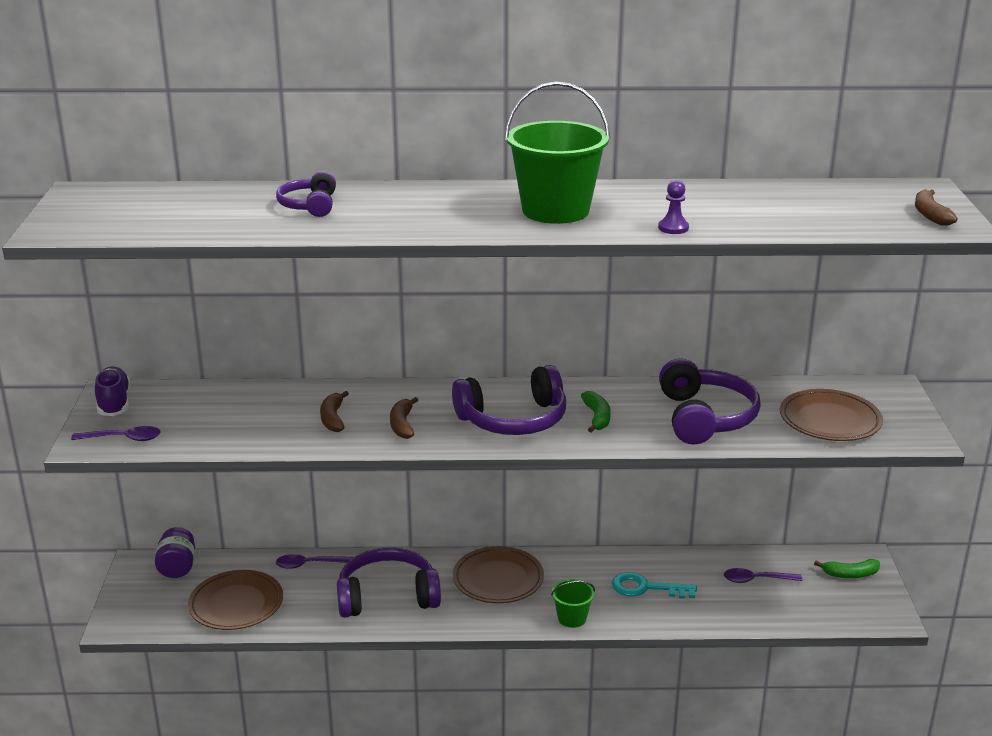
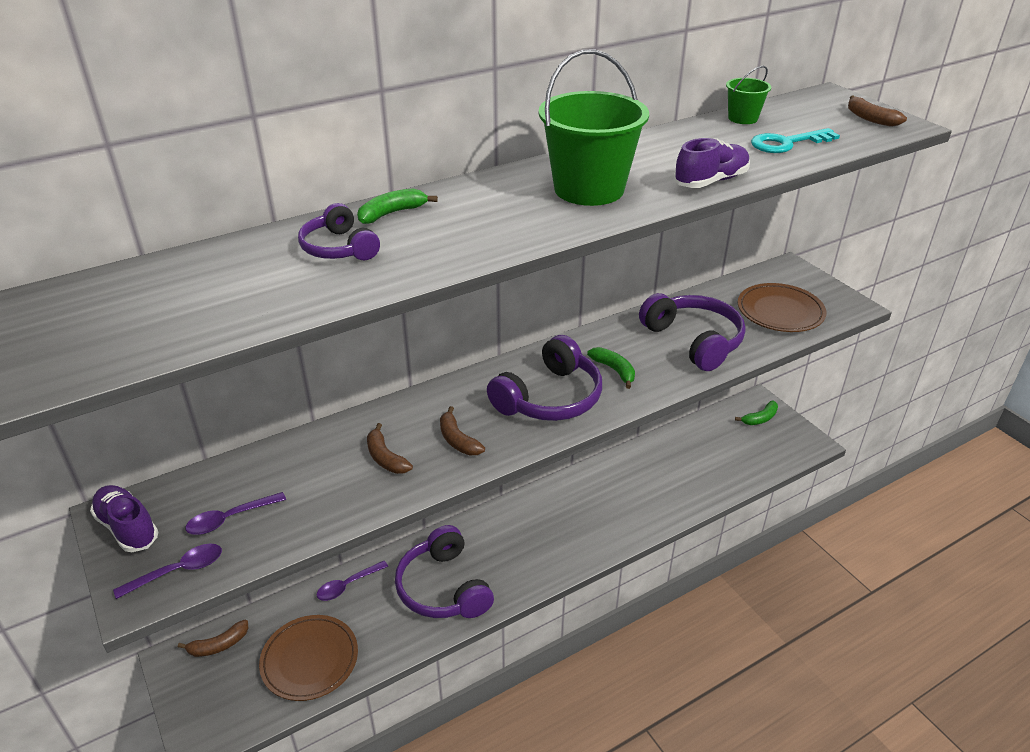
camera: 30 degrees left, 10 degrees up
(177, 567) = (219, 645): purple jar -> brown banana
(376, 193) = (392, 213): none -> green banana
(387, 596) = (443, 588): purple headphones -> purple headphones turned 75 degrees counterclockwise
(498, 579) = (521, 529): brown plate -> none
(572, 618) = (606, 541): green bucket -> green bucket (742, 118)
(646, 588) = (638, 489): turquoise key -> turquoise key (787, 143)
(673, 228) = (710, 181): purple pawn -> purple shoe
(756, 580) = (705, 448): purple spoon -> purple spoon (230, 518)

